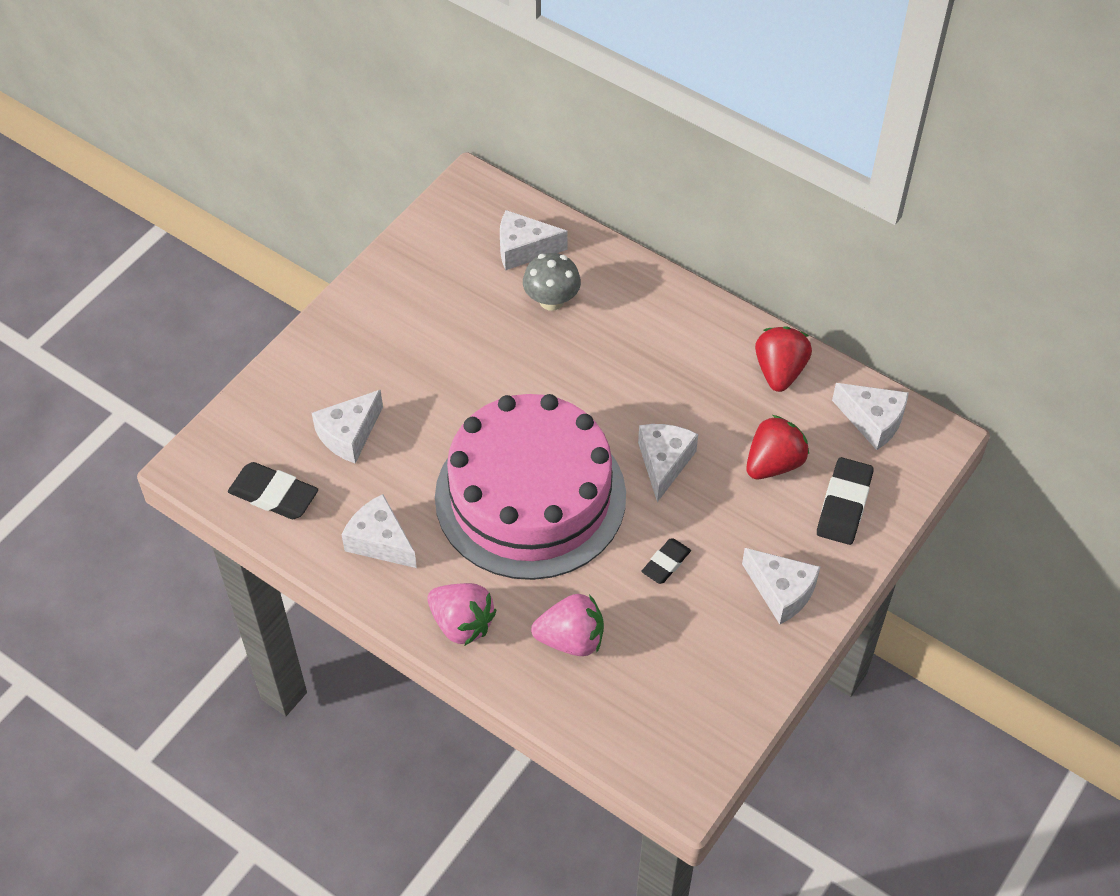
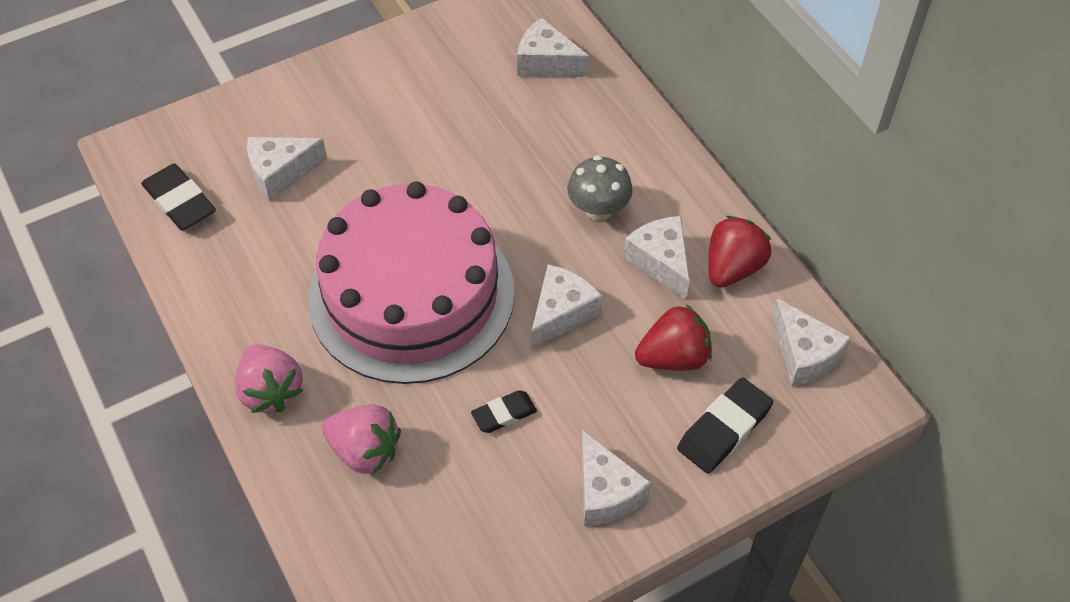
camera: 25 degrees right, 0 degrees up
(380, 541) = (246, 282): white cheese -> white cheese (661, 262)
(551, 300) = (544, 118): grey mushroom -> grey mushroom (598, 209)

